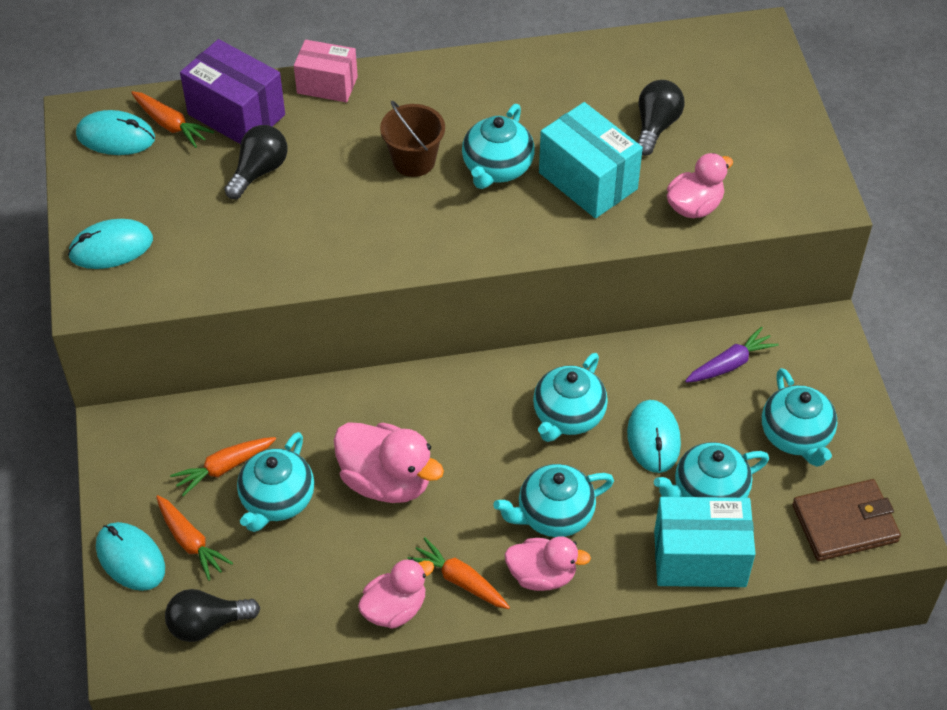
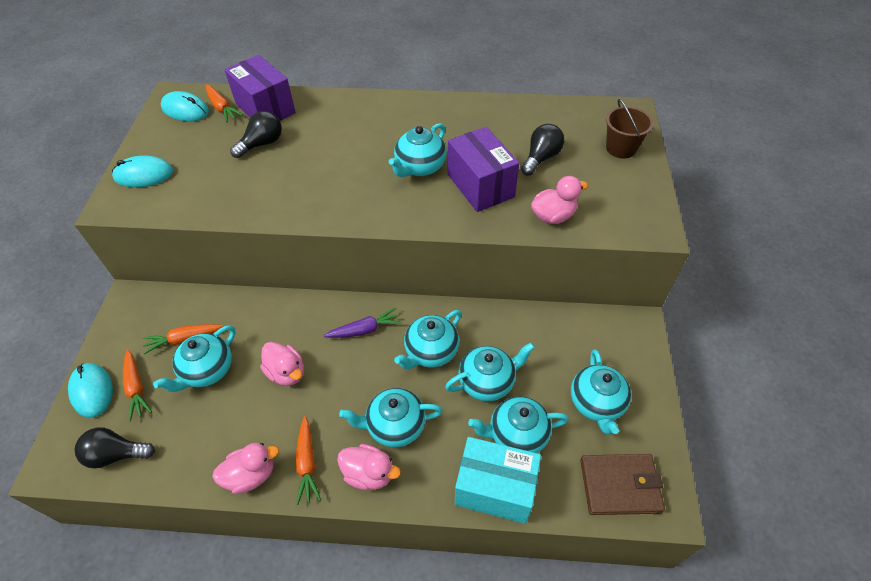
camera: 15 degrees right, 0 degrees up
(327, 85) = (330, 100): pink box -> none
(386, 481) = (286, 372): pink duck -> pink duck, size x0.66
(414, 160) = (365, 153): brown bucket -> brown bucket (621, 148)
(460, 580) = (307, 463): orange carrot -> orange carrot turned 150 degrees counterclockwise
(588, 181) = (480, 186): turquoise box -> purple box
(653, 438) = (487, 381): turquoise mouse -> turquoise teapot
(729, 364) = (559, 337): purple carrot -> purple carrot (364, 330)

